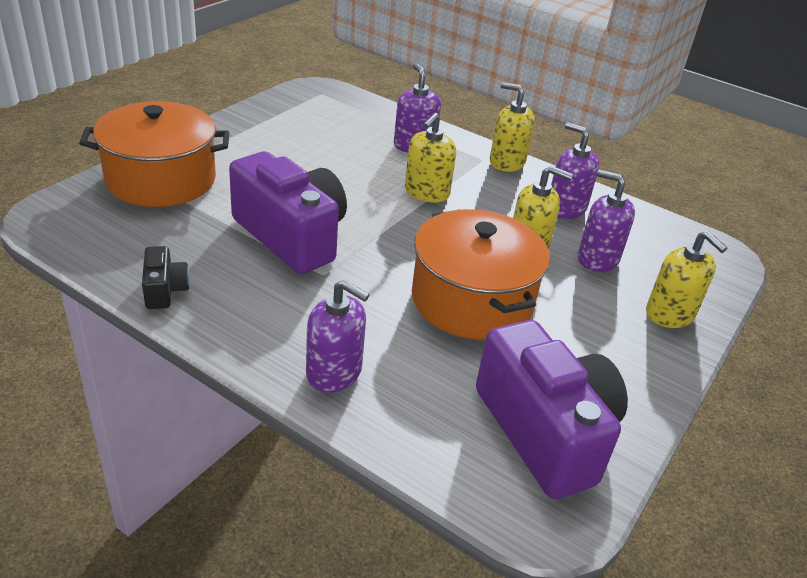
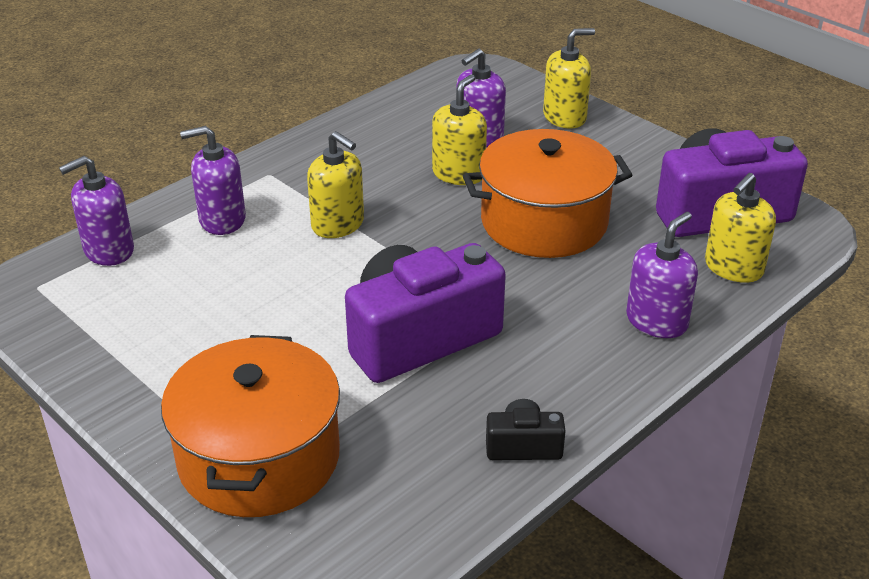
camera: 75 degrees left, 0 degrees up
(507, 162) = (281, 157): yellow soap dispenser -> yellow soap dispenser (733, 268)
(566, 208) = (386, 136): purple soap dispenser -> purple soap dispenser (108, 250)

